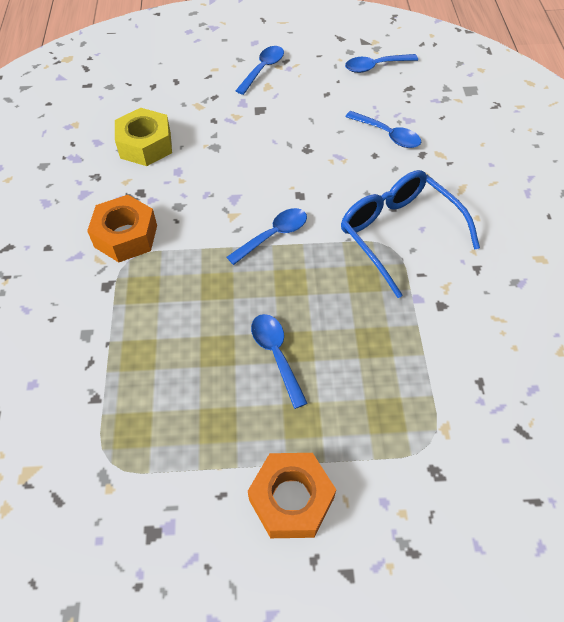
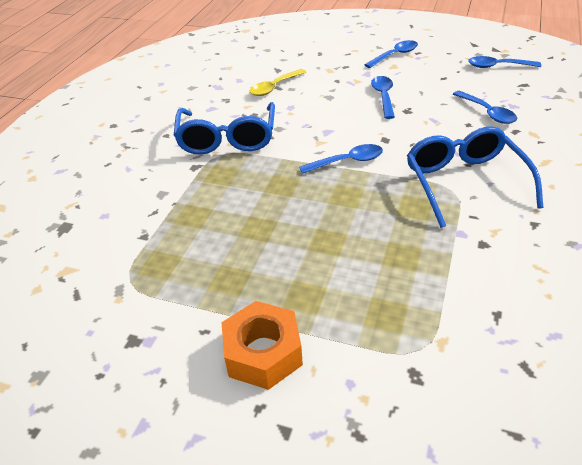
camera: 25 degrees right, 15 degrees down
(126, 236) = (227, 139): orange nut -> blue glasses
(145, 145) = (274, 87): yellow nut -> yellow spoon
(276, 355) = (306, 243): blue spoon -> blue spoon (383, 96)

